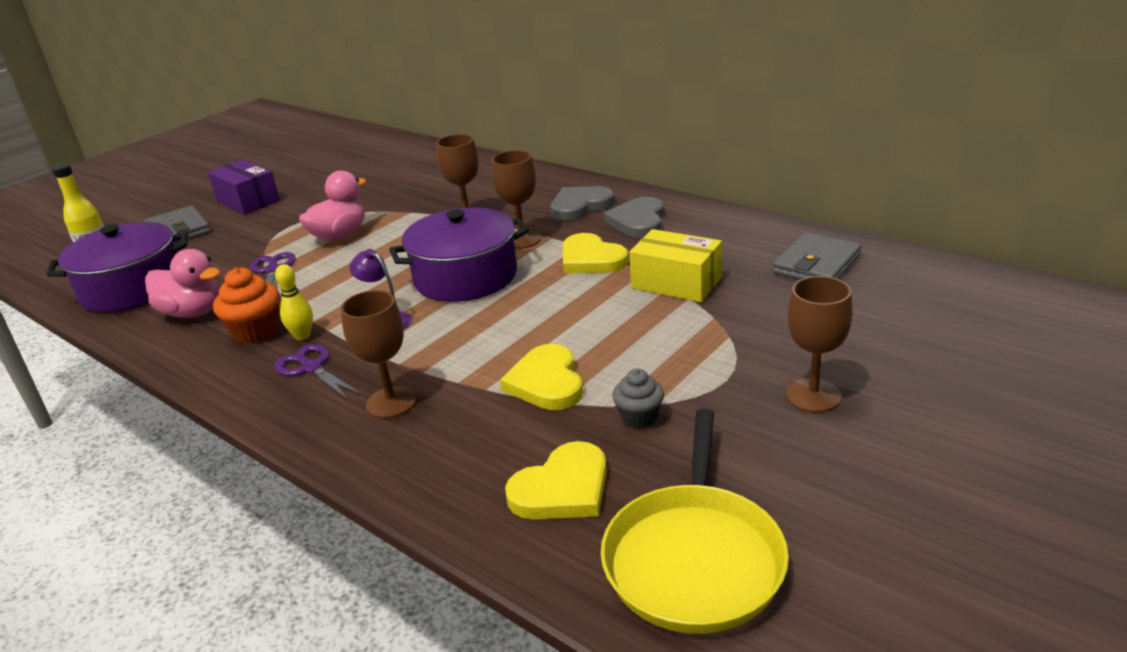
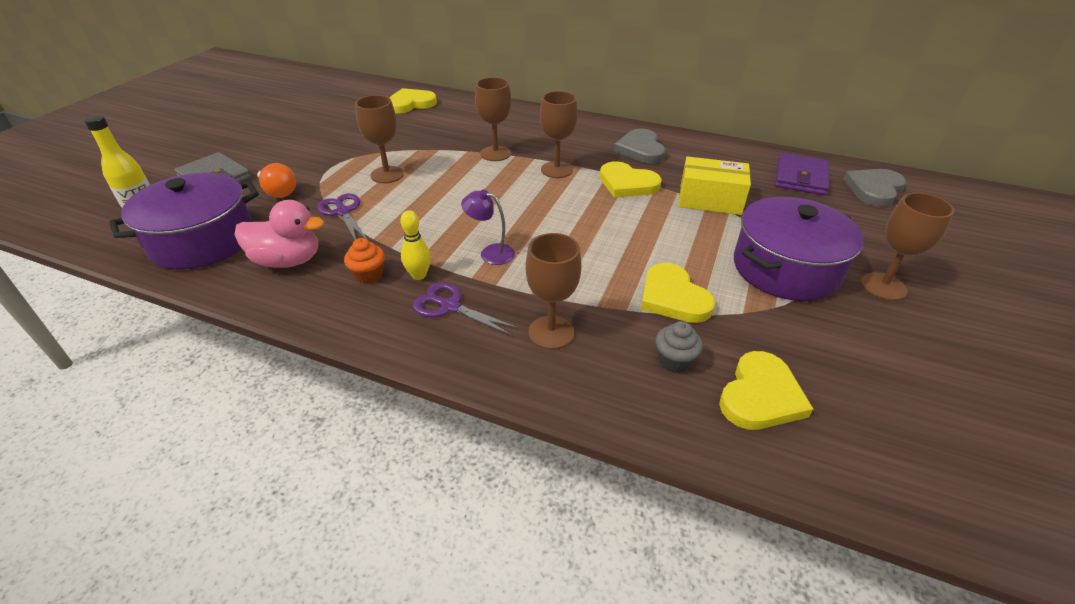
camera: 20 degrees left, 10 degrees up
(226, 247) = (279, 192): none -> orange light bulb
(248, 201) = (270, 145): purple box -> none
(256, 332) = (368, 275): orange cupcake -> orange cupcake, size x0.65
(339, 236) = (387, 175): pink duck -> brown goblet
(415, 162) = (410, 104): none -> yellow heart
(465, 277) = (532, 206): purple pot -> purple pot (785, 268)
(580, 206) = (584, 138): grey heart -> grey heart (874, 189)
(639, 417) = (771, 321): grey cupcake -> grey cupcake (674, 361)
(694, 558) = (910, 443): yellow pan -> none
(816, 264) = (800, 177): grey wallet -> purple wallet

